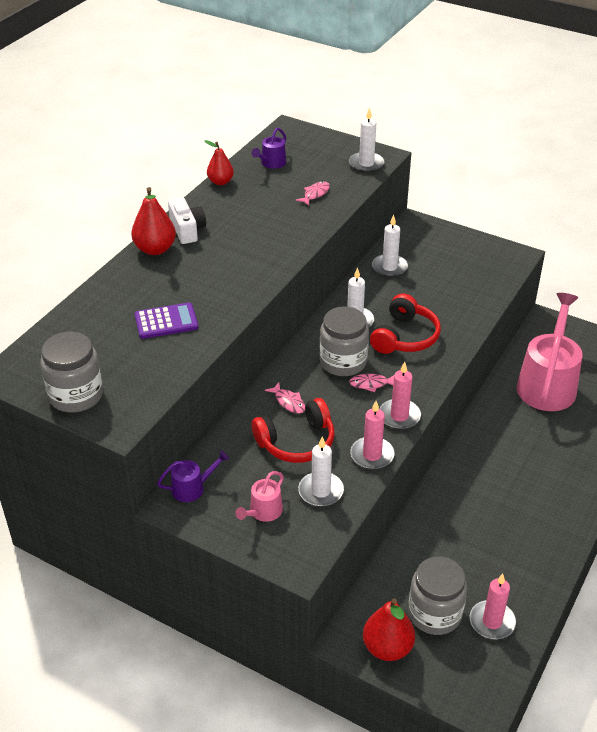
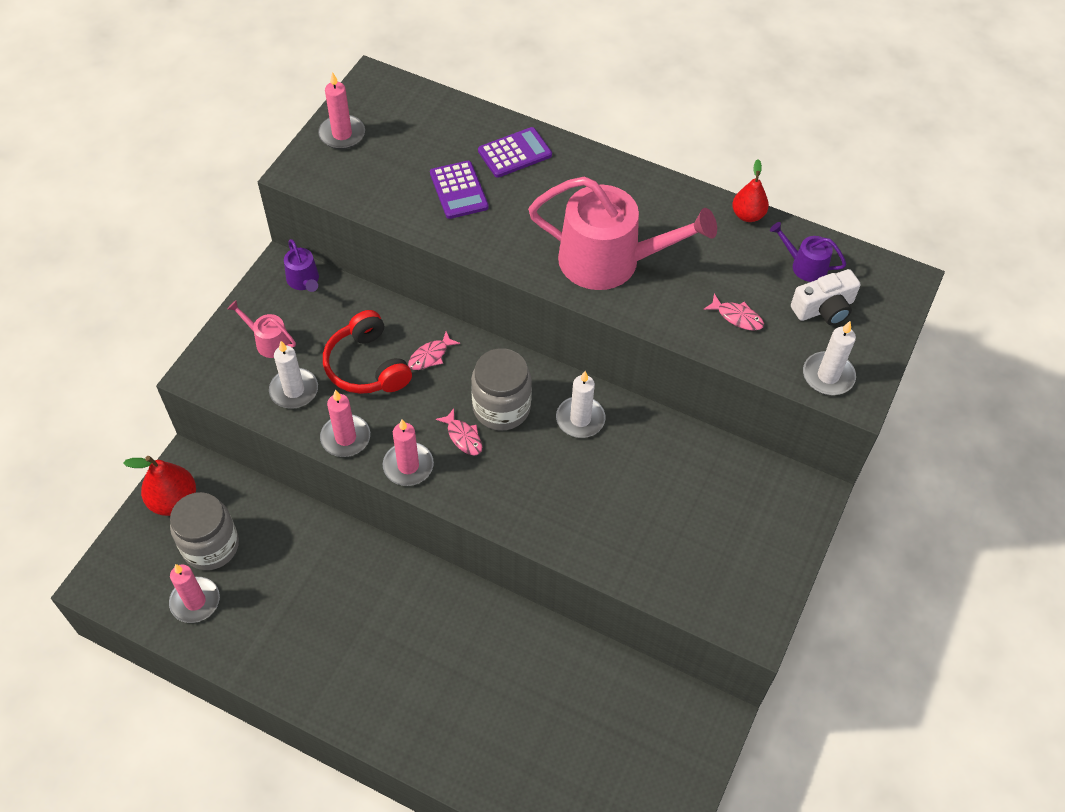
camera: 85 degrees right, 15 degrees up
(76, 395) = (342, 134): grey jar -> pink candle
(129, 289) = (514, 153): none -> purple calculator
(155, 249) = (592, 167): red pear -> none
(187, 229) = (635, 192): white camera -> white camera (824, 308)
(371, 384) = (463, 437): pink fish -> pink fish turned 150 degrees clockwise
(389, 267) = (700, 459): white candle -> none
(405, 337) = (553, 475): red headphones -> none
(547, 384) = (577, 704): pink watering can -> pink watering can (609, 261)

